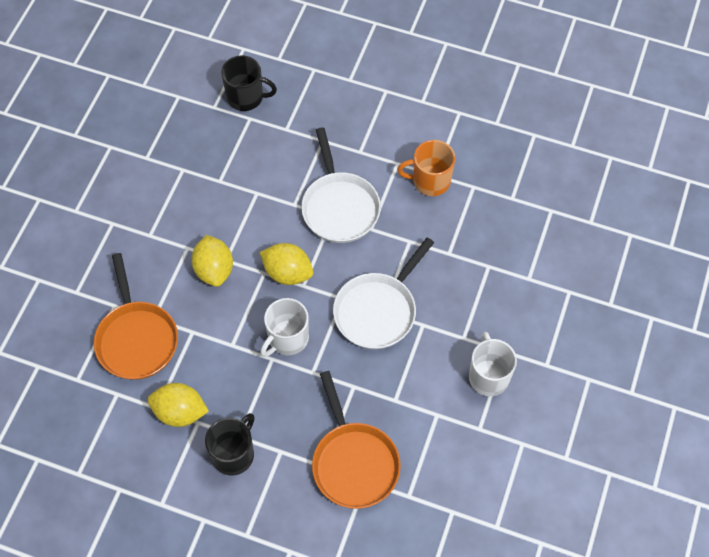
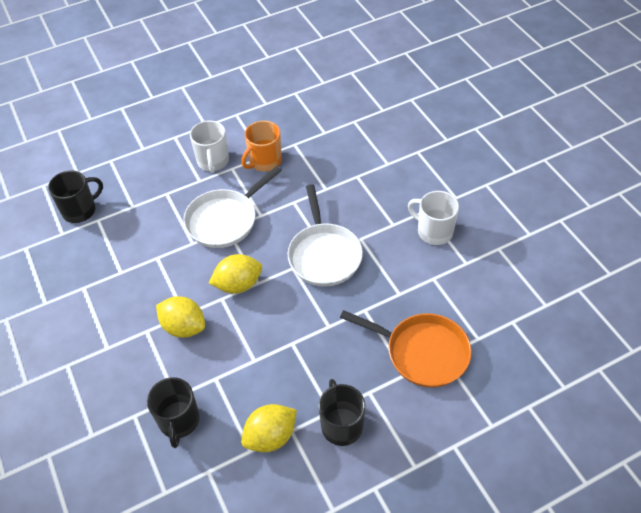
camera: 45 degrees left, 10 degrees down
(136, 339) = (179, 421): orange pan -> black mug
(287, 339) = (287, 322): white mug -> white mug (213, 161)
(339, 207) = (225, 220): white pan -> white pan turned 105 degrees clockwise

